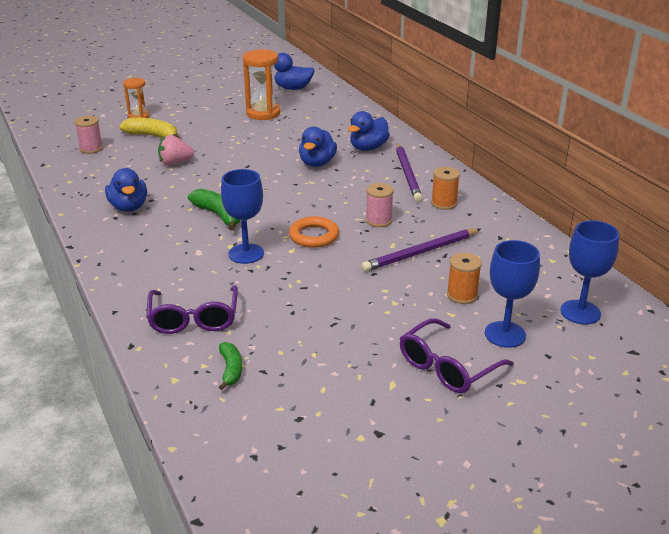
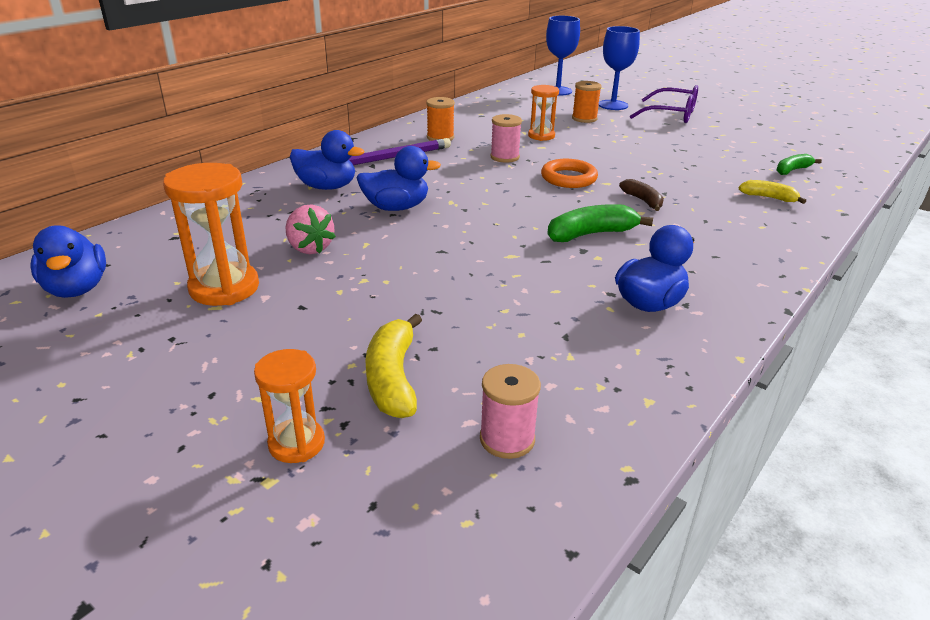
camera: 115 degrees left, 0 degrees up
(175, 163) = (484, 312): pink strawberry -> pink strawberry (309, 248)
(194, 319) = (769, 198): purple glasses -> yellow banana
(219, 215) = (591, 234): green banana -> green banana turned 45 degrees clockwise
(246, 254) = (643, 201): blue goblet -> brown banana
(421, 252) = (541, 136): purple pencil -> orange hourglass

